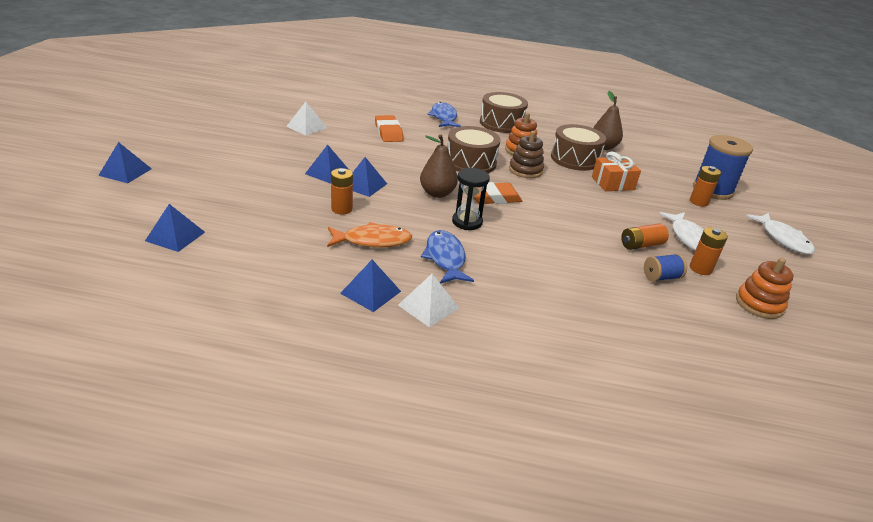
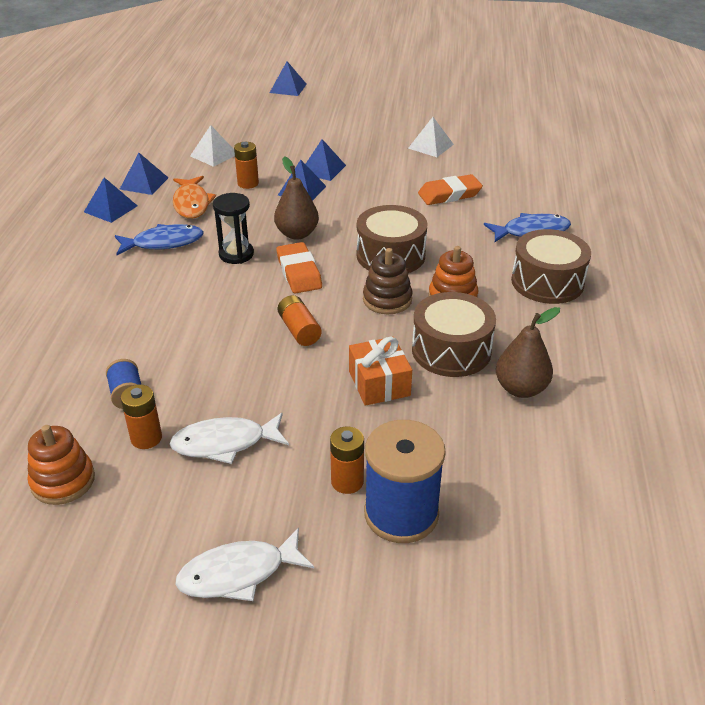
camera: 90 degrees right, 5 degrees up
(175, 236) = (190, 123): blue pyramid -> blue pyramid (144, 183)
(428, 306) = (88, 237): white pyramid -> white pyramid (214, 155)
(641, 245) = (201, 388): orange battery -> orange battery (299, 330)

